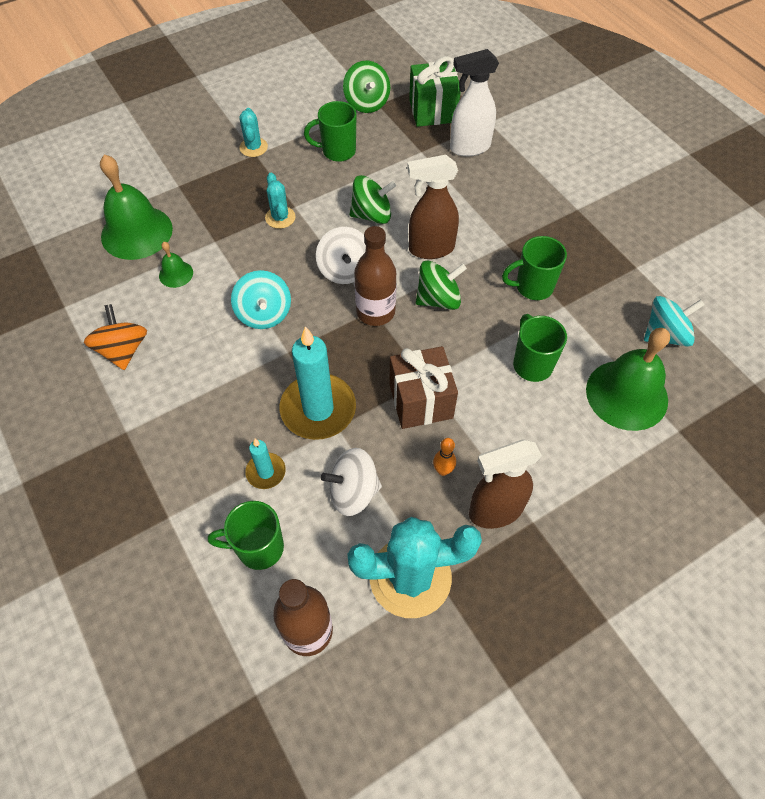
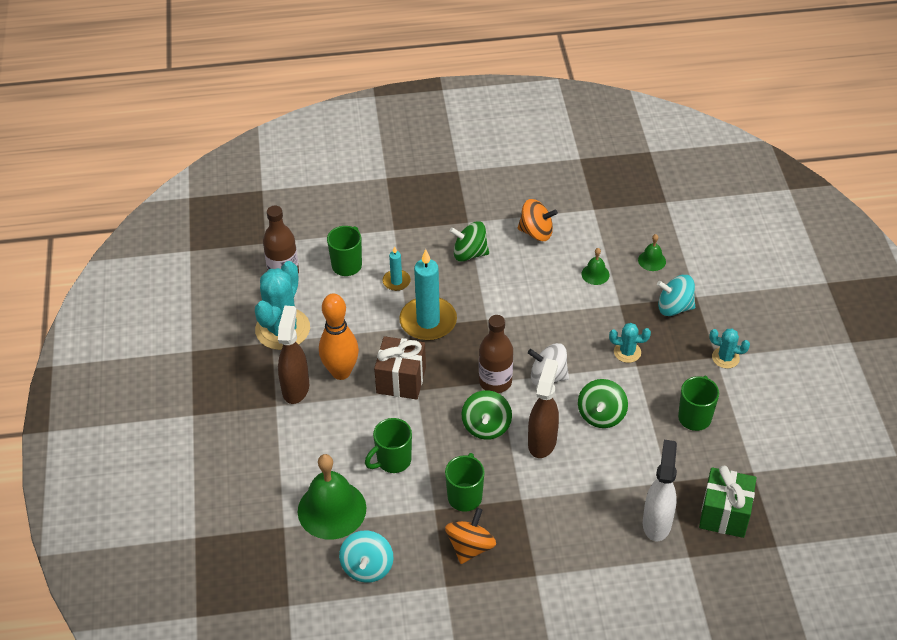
camera: 115 degrees right, 10 degrees down
(136, 232) = (652, 260): green bell -> green bell, size x0.46
(264, 314) = (529, 315): turquoise spinning top -> turquoise spinning top (674, 307)
(353, 492) = (355, 320): white spinning top -> none
(367, 103) = (758, 463): green spinning top -> green spinning top (469, 253)
(443, 470) = (341, 372): orange bowling pin -> orange bowling pin, size x2.34
(532, 364) = (393, 461): green mug -> green mug turned 135 degrees clockwise
(584, 263) = (470, 547): none -> orange spinning top

